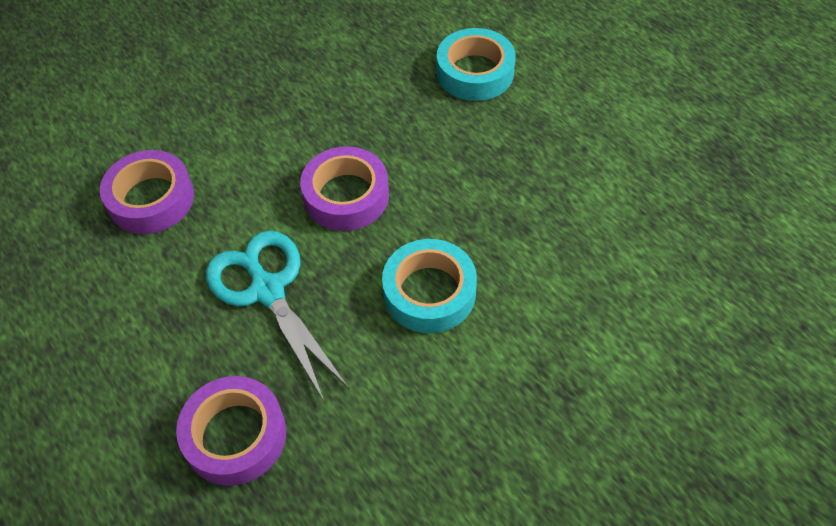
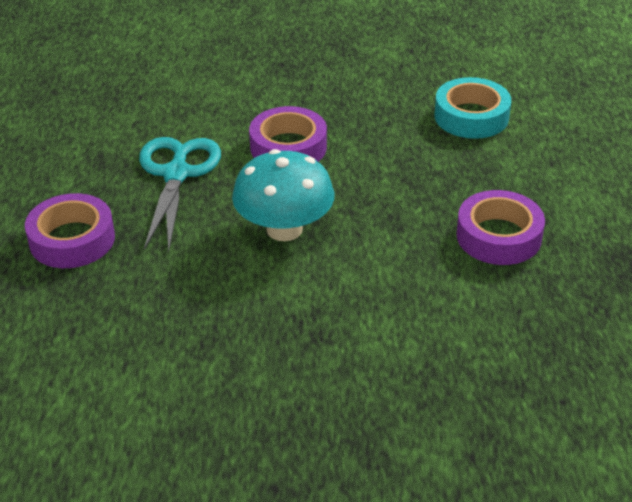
camera: 35 degrees right, 15 degrees down
(151, 199) = (157, 90): purple tape -> purple tape (498, 236)
(429, 292) = (284, 229): turquoise tape -> turquoise mushroom

